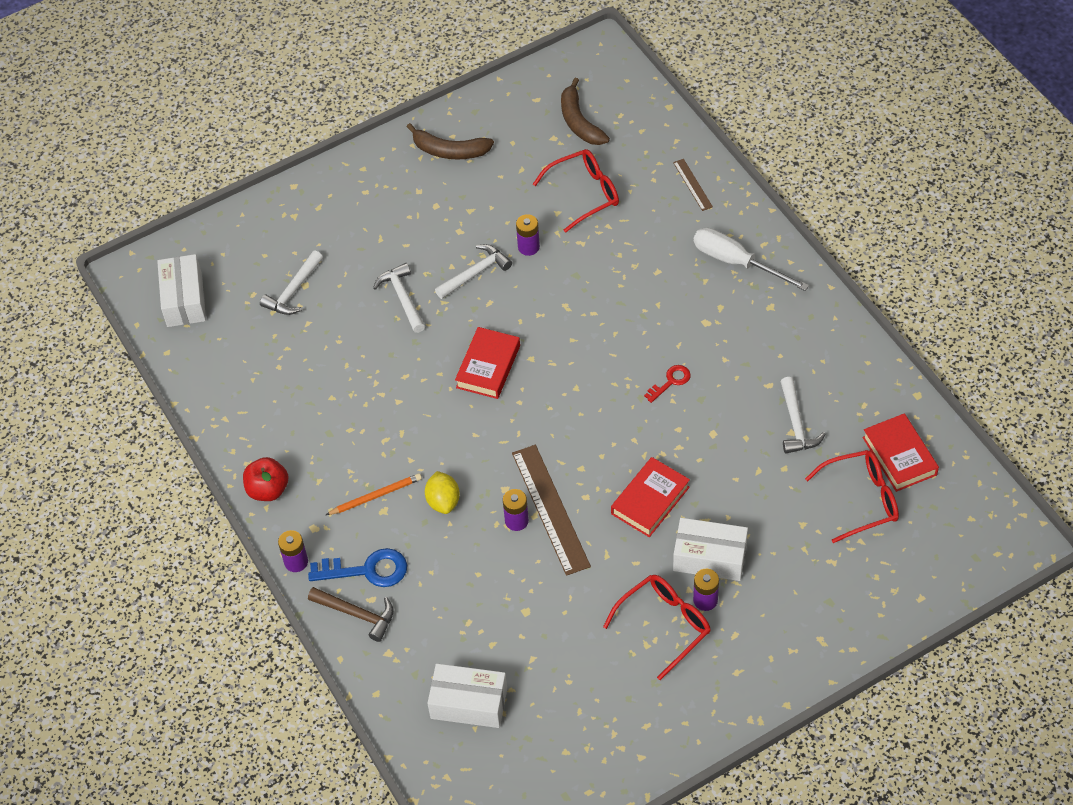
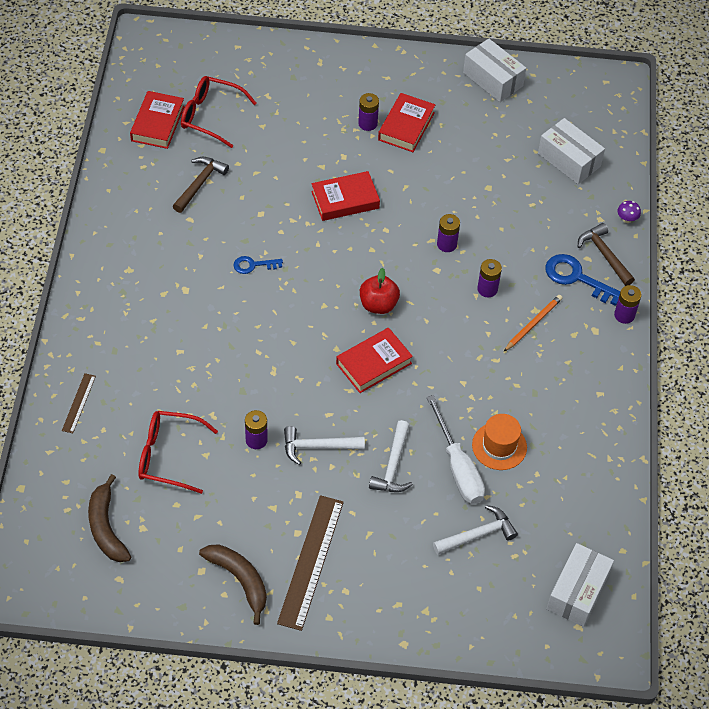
camera: 150 degrees left, 0 degrees up
(268, 490) = (611, 379): red apple -> red apple (378, 304)
(326, 368) = (499, 446): none -> orange hat
(361, 671) = (627, 219): none -> purple mushroom
(376, 496) = (533, 324): orange pencil -> orange pencil turned 120 degrees clockwise
(443, 501) = (487, 289): yellow lemon -> purple battery
(550, 509) = (417, 237): brown ruler -> brown ruler (310, 561)
(579, 122) = (106, 527): brown banana -> brown banana turned 150 degrees clockwise
(665, 625) = (406, 126): red glasses -> red book
(671, 381) = (253, 265): red key -> blue key
(709, 557) = (340, 144): white box -> white box (493, 79)
(736, 262) = (115, 318): white screwdriver -> white screwdriver (458, 467)
(796, 424) = (200, 183): white hammer -> brown hammer

